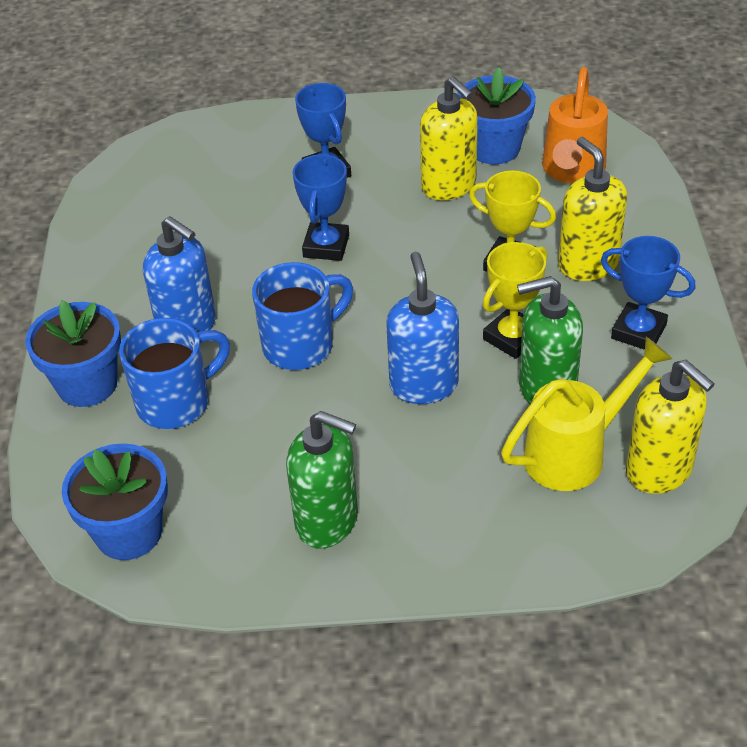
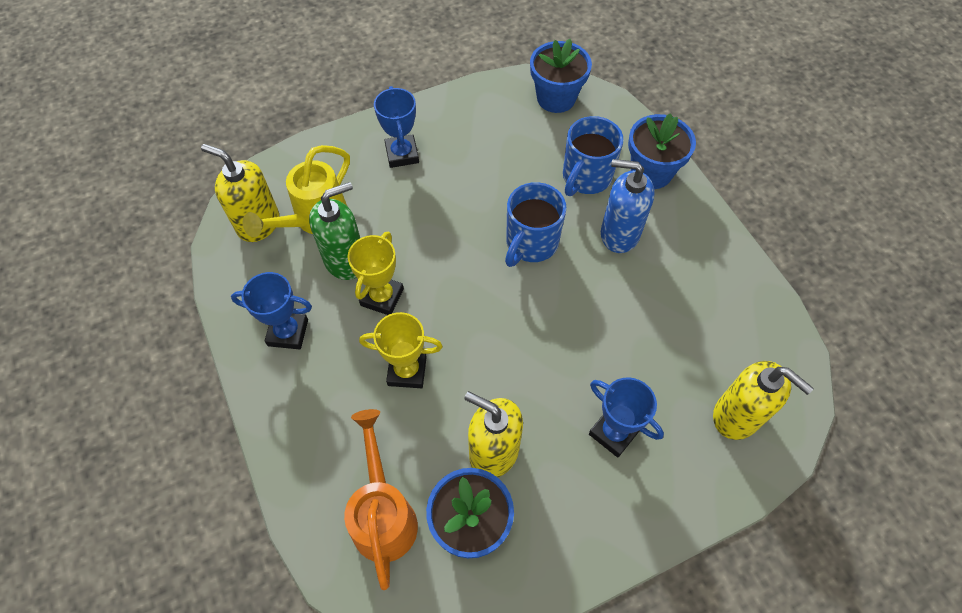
camera: 155 degrees right, 15 degrees up
(326, 246) = (564, 341): blue trophy -> blue trophy (402, 154)
(327, 521) = (450, 135): green soap dispenser -> none
(423, 385) = (431, 239): blue soap dispenser -> none
(588, 264) = (341, 392): yellow soap dispenser -> yellow soap dispenser (736, 416)

